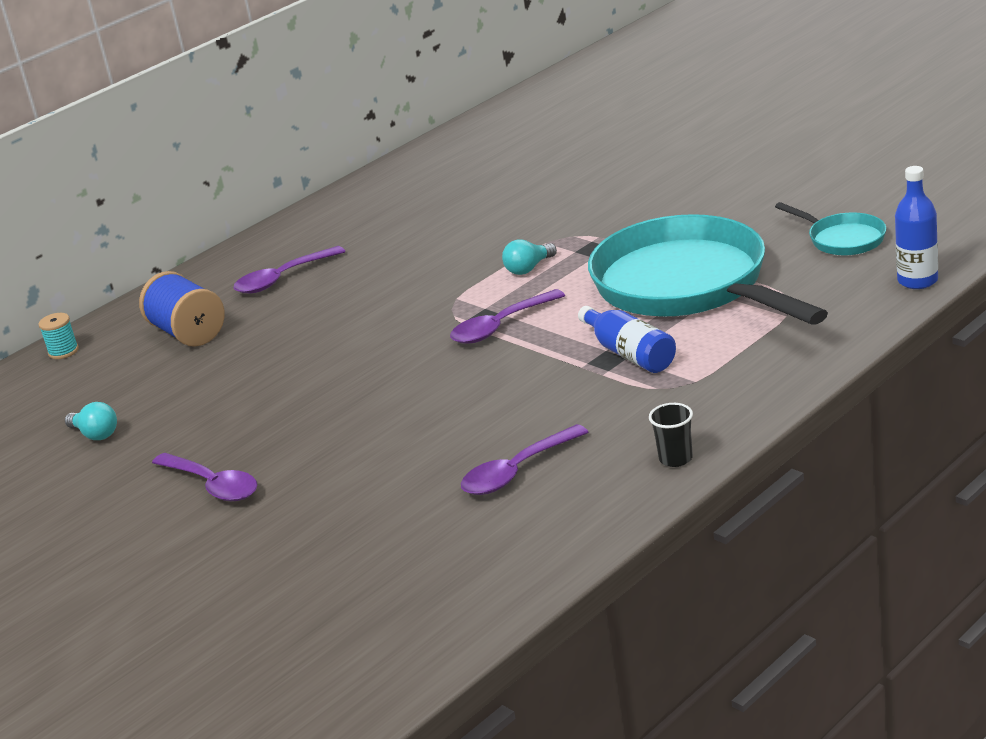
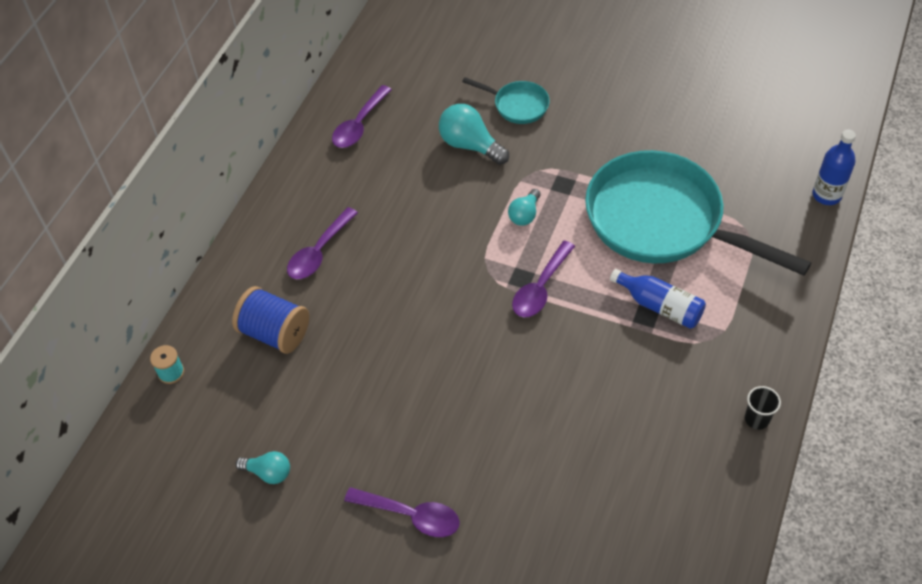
camera: 25 degrees left, 25 degrees up
(510, 212) = (470, 145): none -> turquoise light bulb
(517, 471) = (647, 454): purple spoon -> purple spoon (359, 125)
(843, 239) = (749, 153): turquoise pan -> turquoise pan (517, 105)

